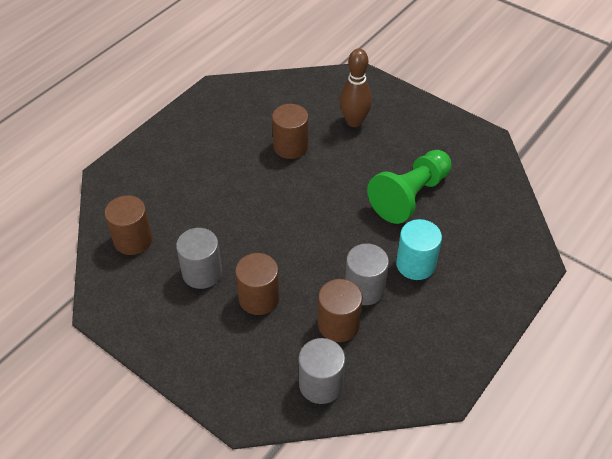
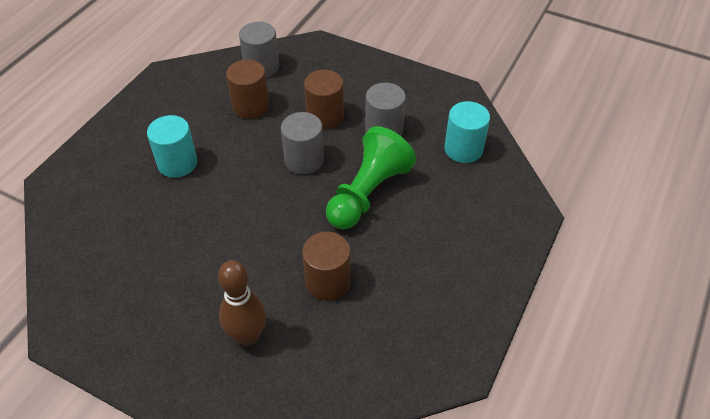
camera: 170 degrees right, 0 degrees up
(133, 240) = (463, 149): brown cylinder -> turquoise cylinder
(364, 289) = (228, 136): grey cylinder -> grey cylinder (304, 160)
(410, 196) = (177, 235): green pawn -> green pawn (368, 193)

